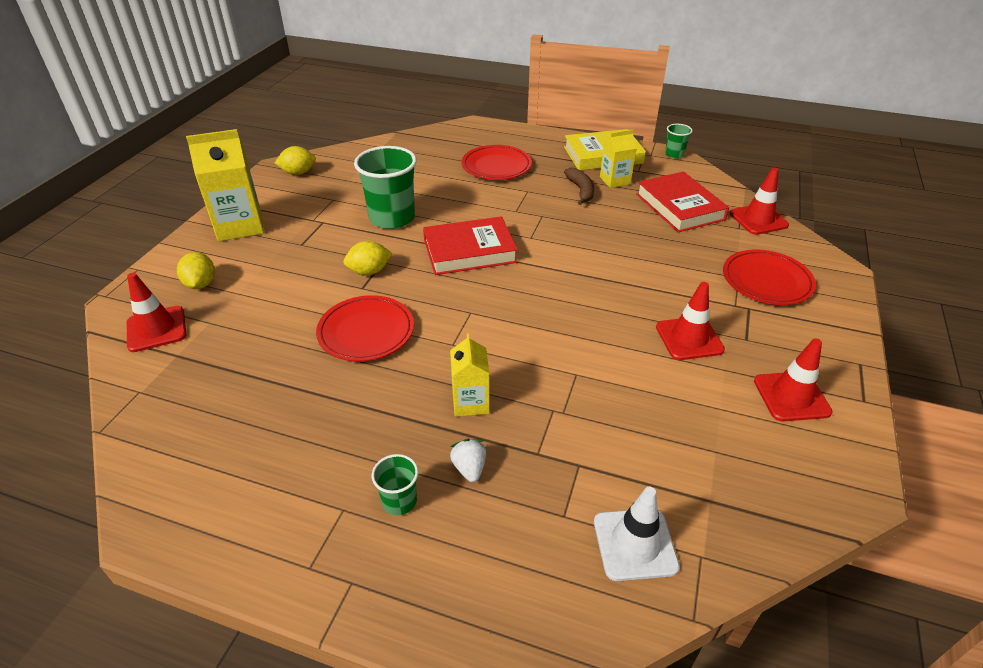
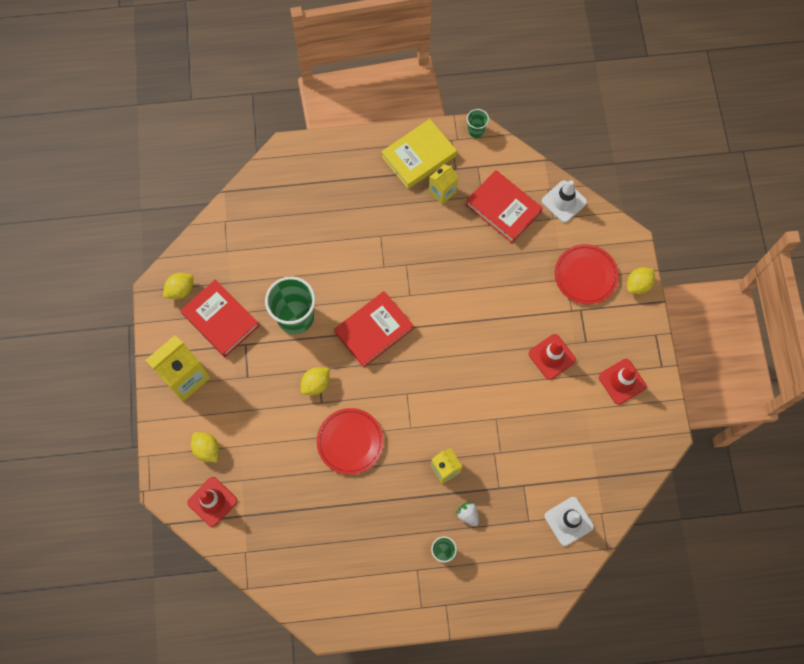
camera: 25 degrees left, 30 degrees up
(315, 200) = (221, 320): none -> red book
(496, 166) = (339, 210): red plate -> none
(581, 190) = (421, 218): brown banana -> none
(758, 219) = (564, 201): red traffic cone -> white traffic cone
(842, 308) = (638, 285): none -> yellow lemon

